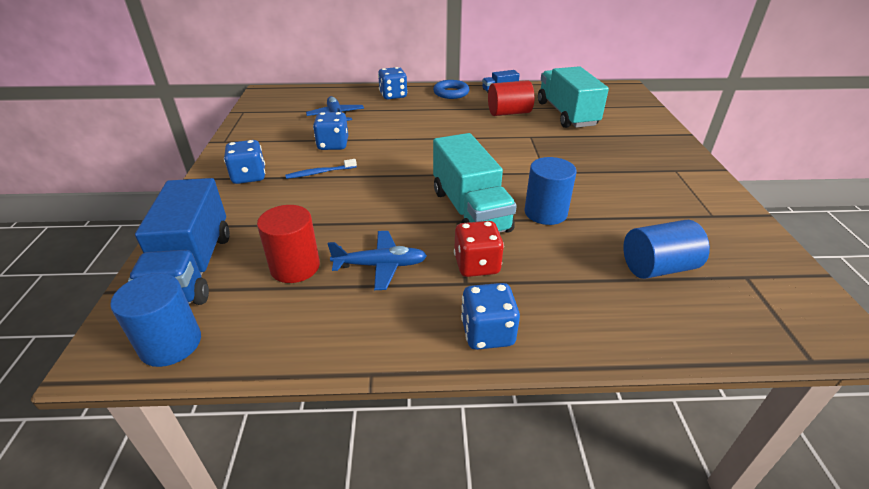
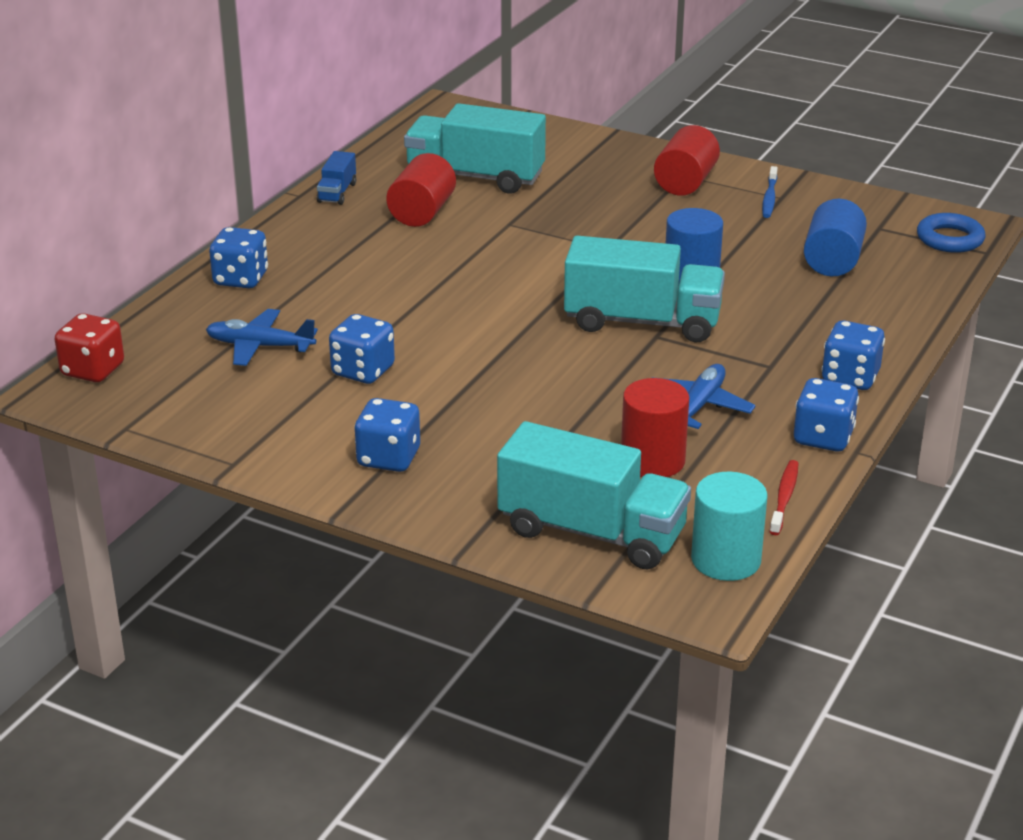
camera: 60 degrees left, 5 degrees down
(171, 344) = (726, 560): blue cylinder -> turquoise cylinder
(192, 268) = (592, 532): blue truck -> turquoise truck
(274, 350) = (784, 498): none -> red toothbrush
(320, 173) = (440, 399): blue toothbrush -> blue toothbrush (769, 198)
(379, 345) = (823, 438): none -> blue dice
(451, 93) = (295, 231): blue ring -> blue ring (950, 239)
(477, 265) = (747, 351): red dice -> red dice (93, 370)
(667, 173) = (685, 183): none -> red cylinder

